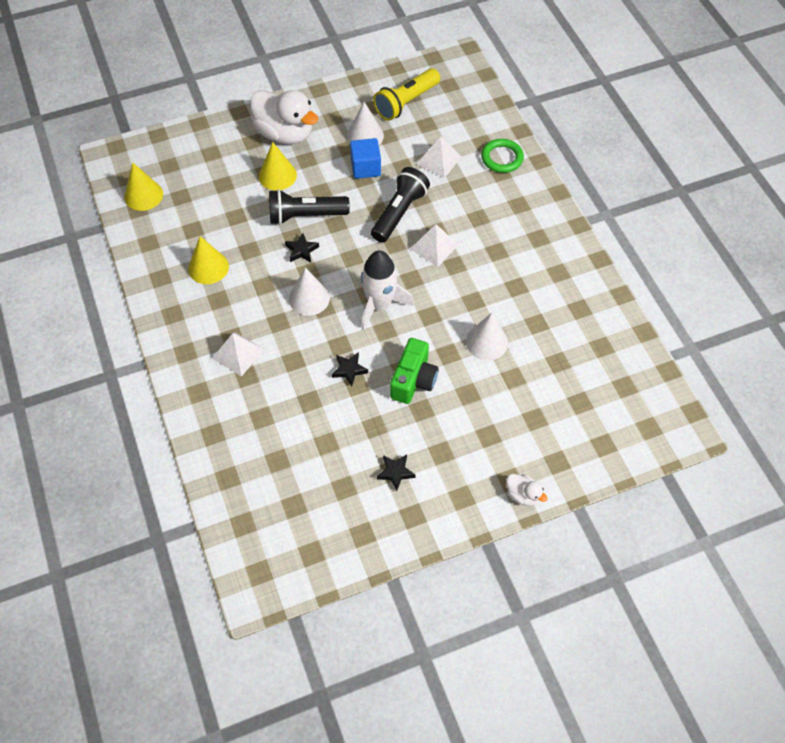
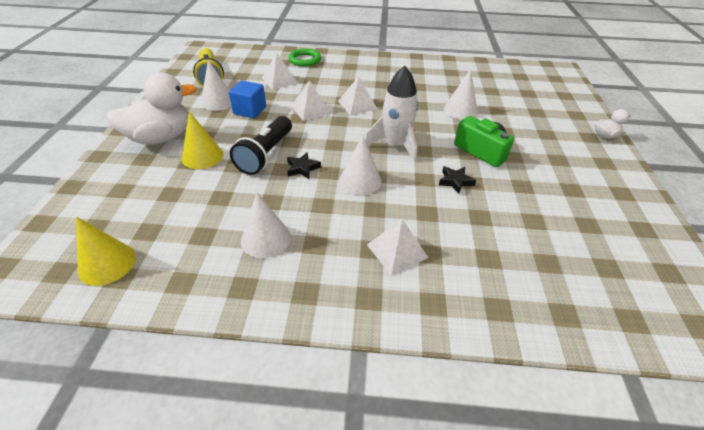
camera: 65 degrees left, 15 degrees down
(208, 267) = (266, 238): yellow cone -> white cone
(395, 472) = (575, 188): black star -> none
(399, 213) = (311, 109): black flashlight -> white pyramid

